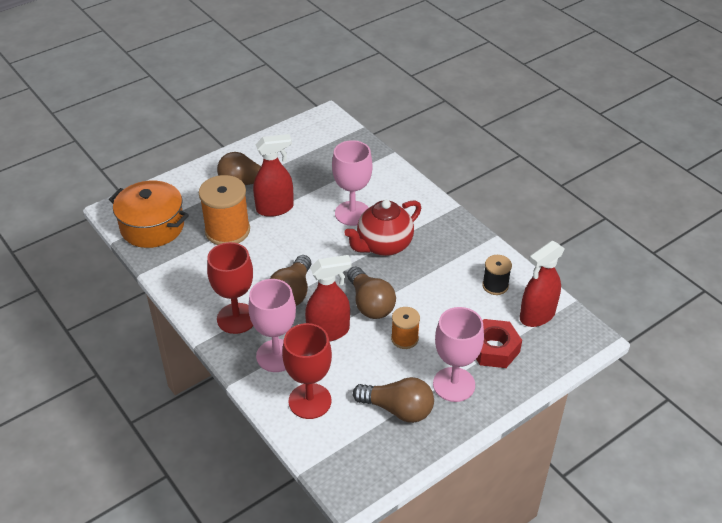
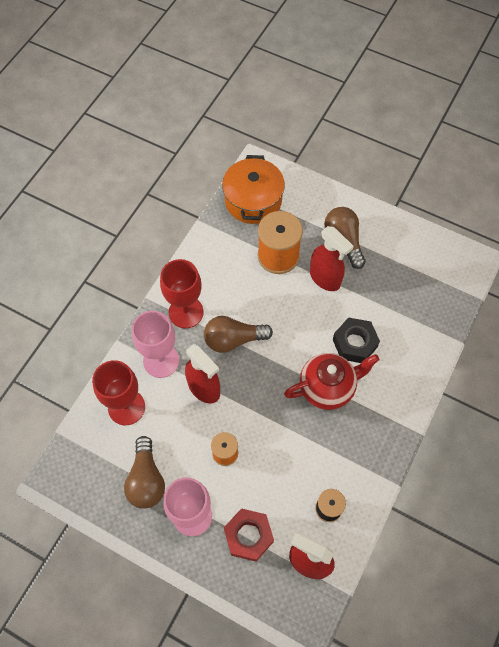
camera: 65 degrees right, 20 degrees up
(352, 213) = (354, 343): pink goblet -> black nut
(370, 303) = (251, 407): brown light bulb -> none
(383, 246) = (327, 388): red teapot -> red teapot turned 135 degrees clockwise

